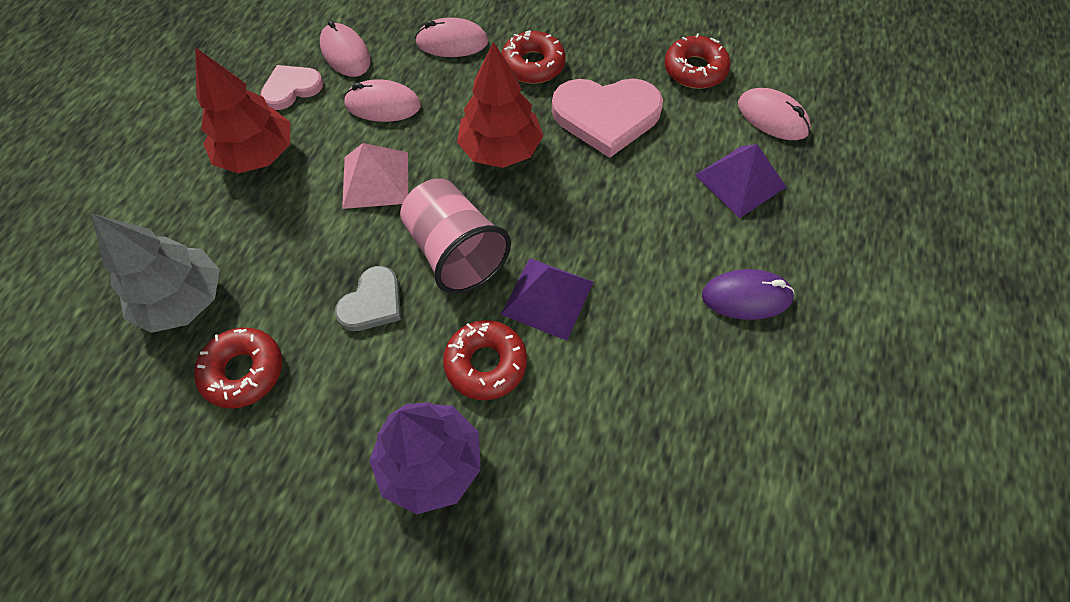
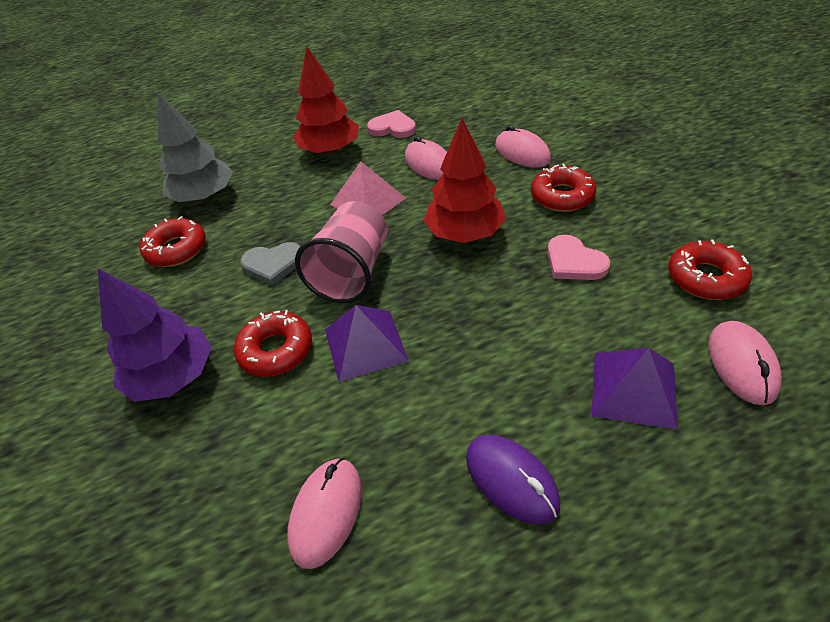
camera: 55 degrees right, 15 degrees down
(345, 54) = (447, 125): pink mouse -> pink mouse (326, 512)
(606, 116) = (574, 262): pink heart -> pink heart, size x0.58

